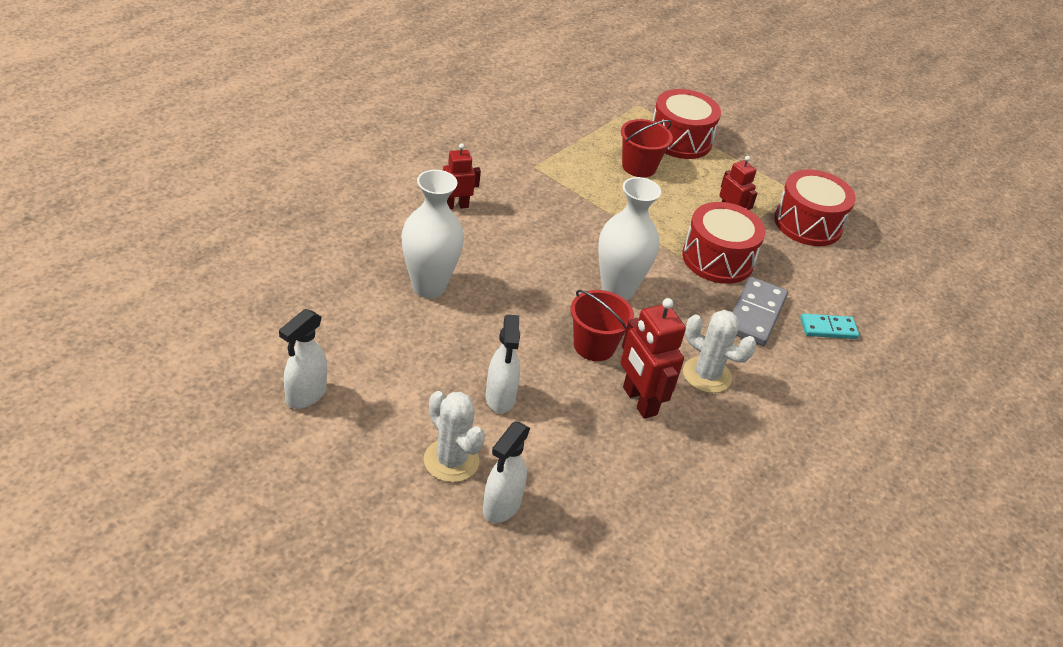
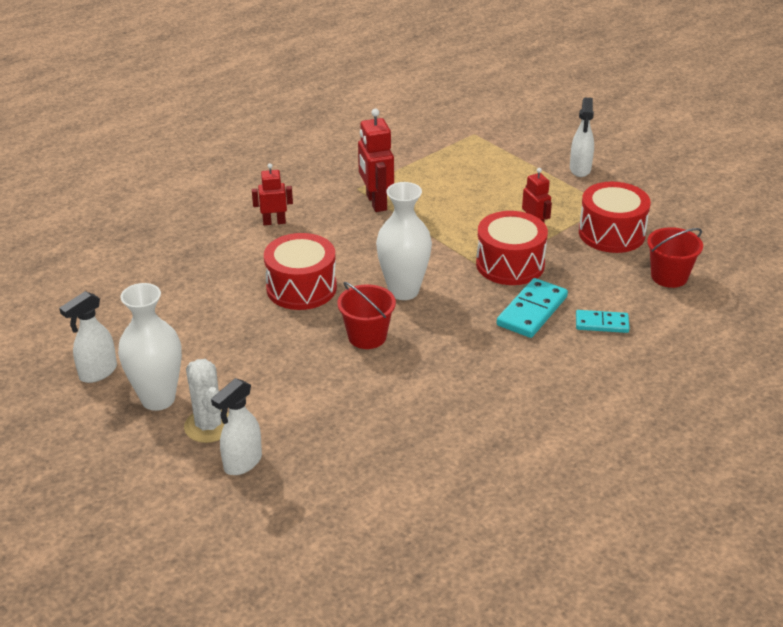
camera: 15 degrees right, 5 degrees down
(428, 286) = (230, 288): white vase -> white vase (158, 399)
(500, 398) = (267, 377): white spray bottle -> white spray bottle (580, 169)
(639, 167) = (458, 187): red bucket -> red bucket (669, 276)
(639, 401) = (395, 382): red robot -> red robot (376, 202)
(680, 140) = (506, 163): red drum -> red drum (301, 288)
(707, 375) = (467, 362): white cactus -> none
(755, 314) = (532, 311): grey domino -> turquoise domino

